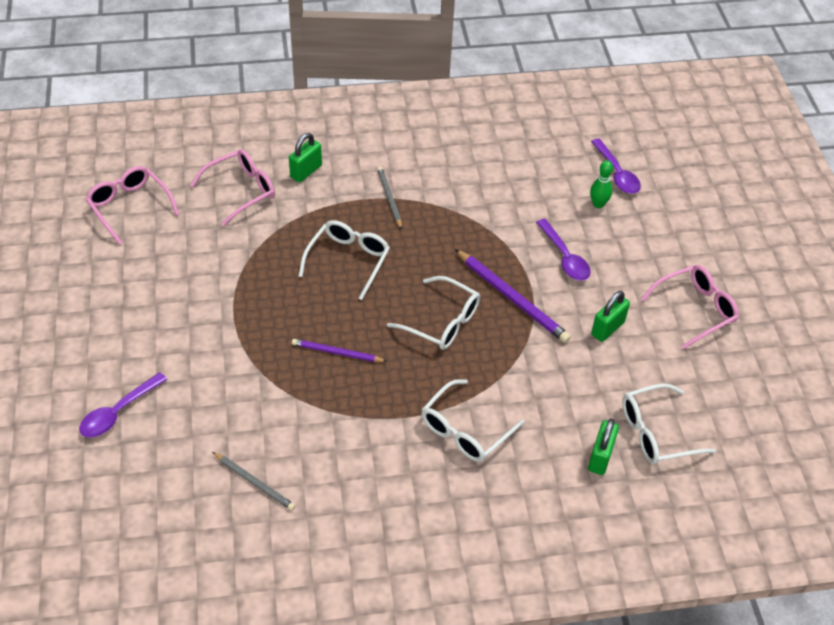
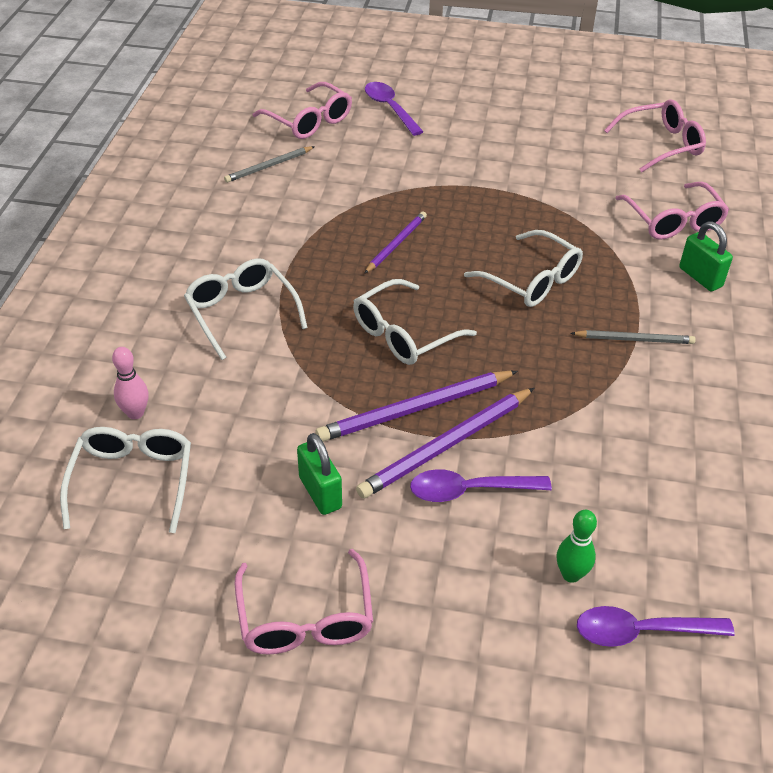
camera: 110 degrees right, 5 degrees down
(161, 475) = (309, 121): none -> pink glasses
(535, 275) = (447, 445): none -> purple pencil
(600, 457) = (135, 413): green padlock -> pink bowling pin

